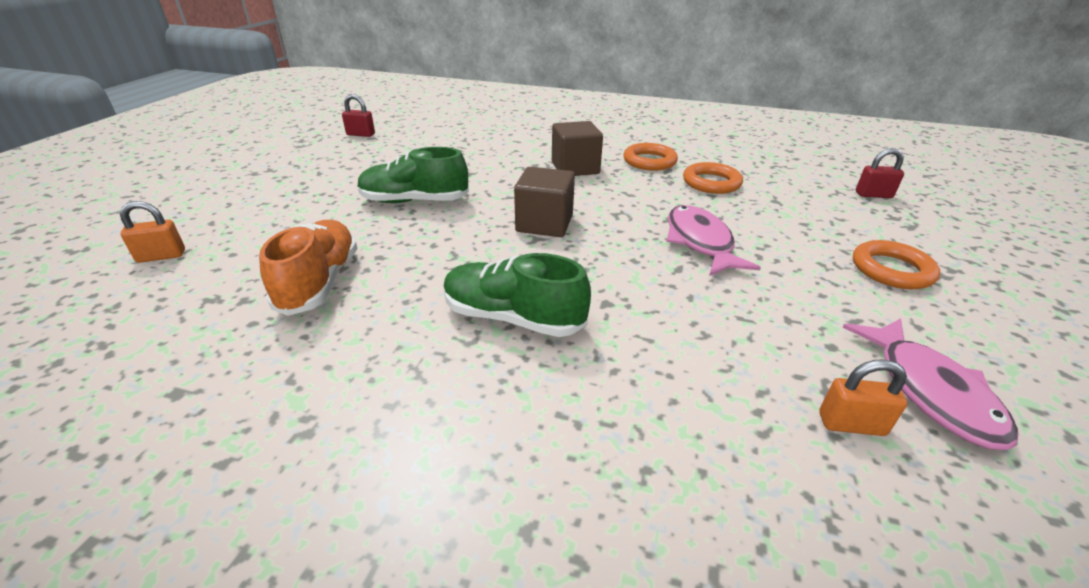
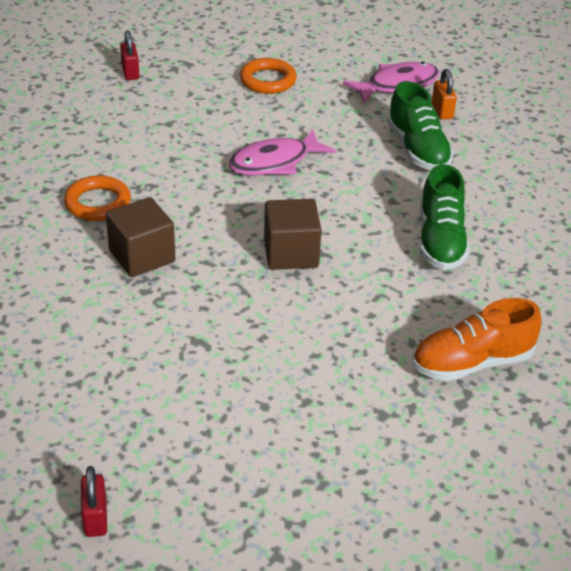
camera: 110 degrees left, 5 degrees up
(161, 256) = (514, 507): orange padlock -> none
(414, 201) = (293, 361): green shoe -> green shoe (417, 149)
(711, 183) = (143, 159): orange ring -> none

